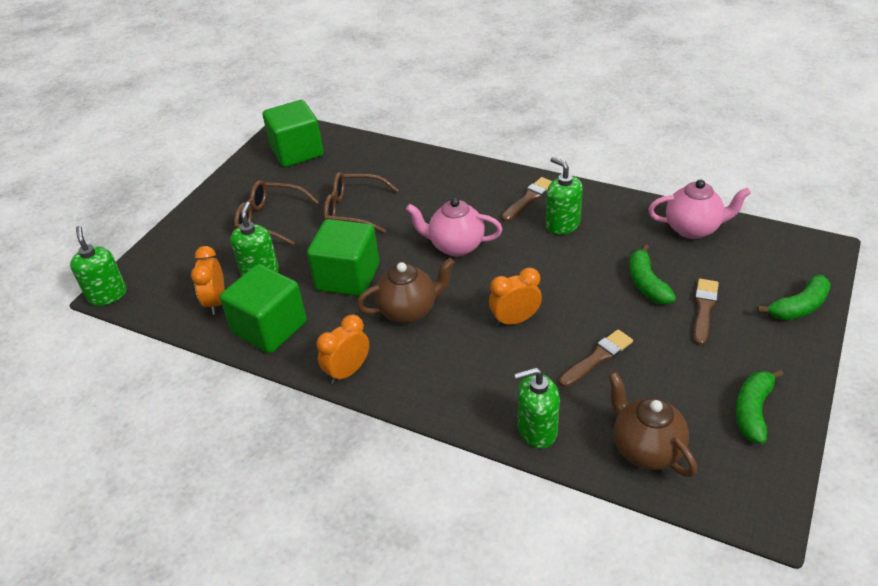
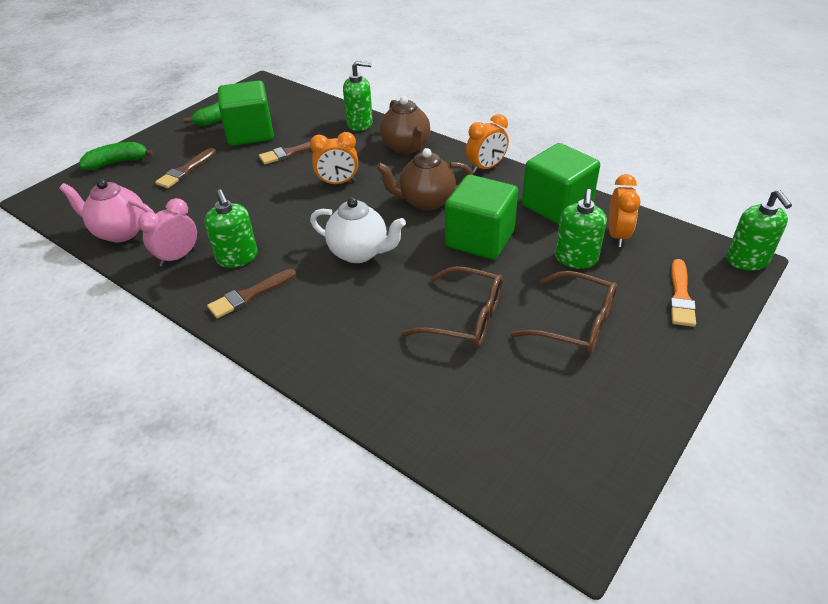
camera: 170 degrees left, 0 degrees up
(181, 253) = (680, 296): none -> orange brush
(297, 152) = (549, 451): green cube -> green cube (250, 133)
(455, 246) = (360, 253): pink teapot -> white teapot
(615, 217) = (178, 257): none -> pink clock
(645, 449) = (299, 109): brown teapot -> brown teapot (406, 147)
(646, 283) = (210, 193): green banana -> none

